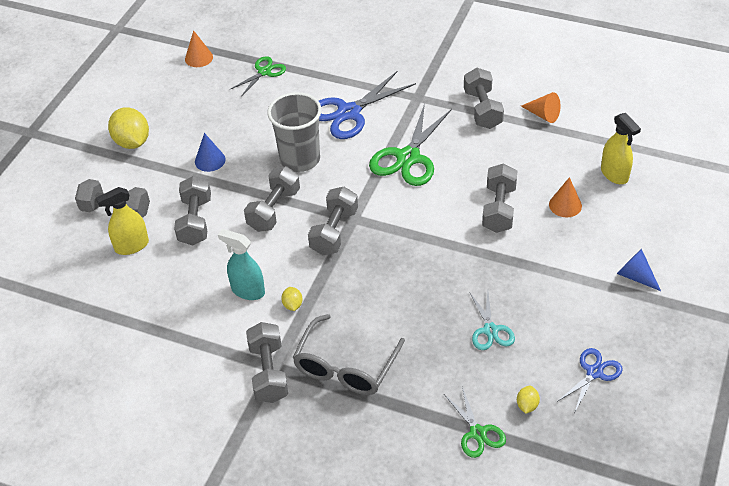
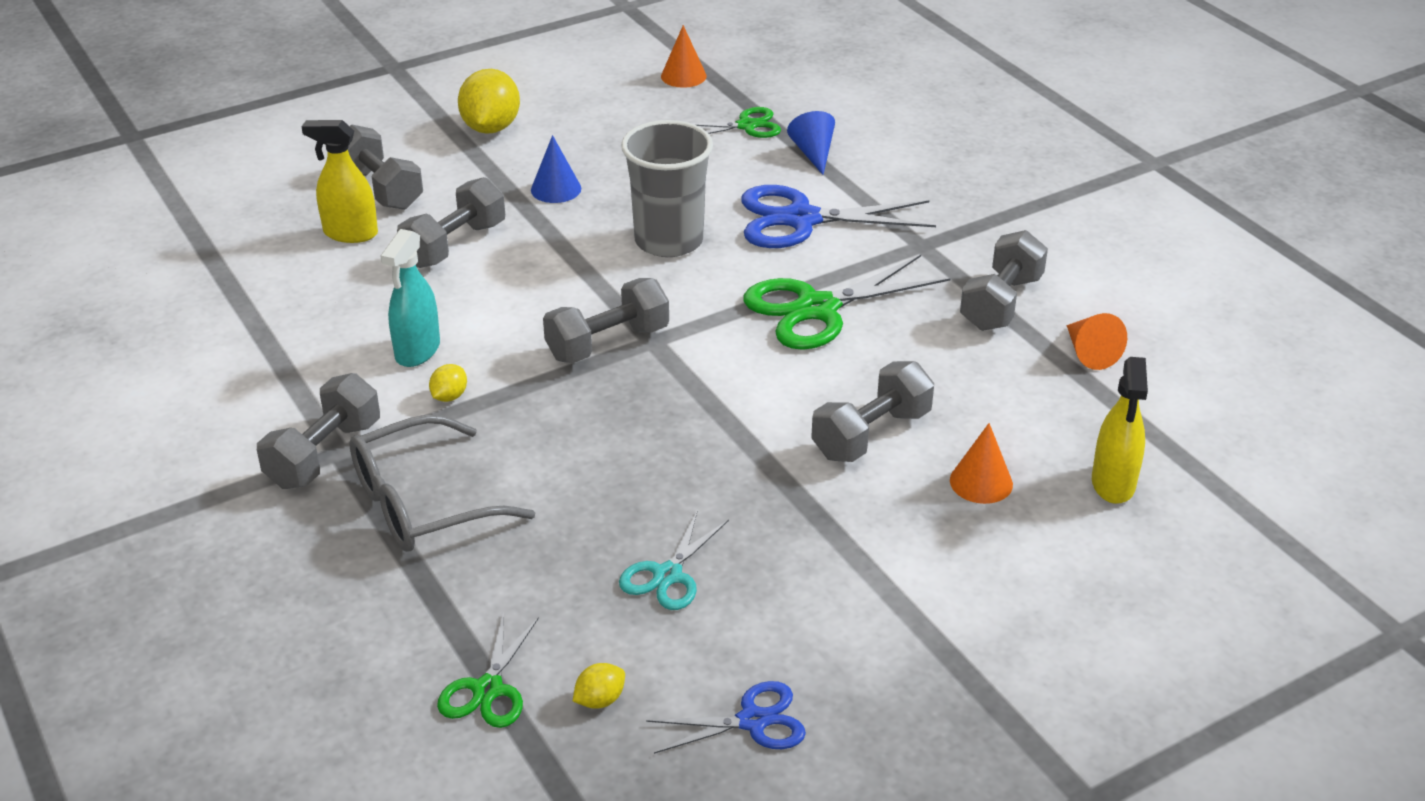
camera: 35 degrees right, 10 degrees down
(248, 290) = (417, 351): turquoise spray bottle -> turquoise spray bottle turned 135 degrees counterclockwise
(274, 210) = (563, 280): grey dumbbell -> none
(635, 276) = (979, 634): blue cone -> blue cone (813, 153)

